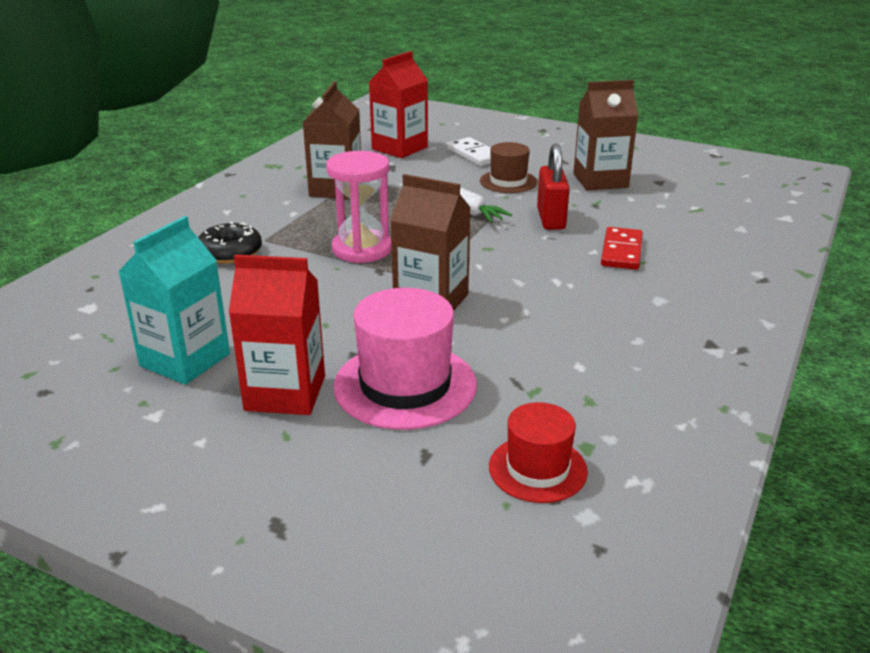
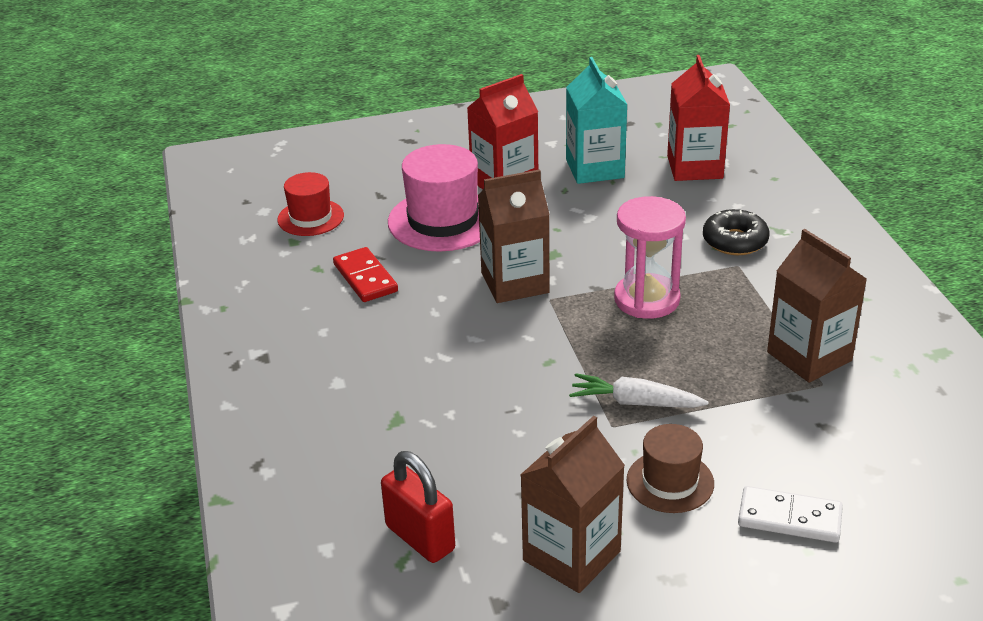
camera: 140 degrees right, 5 degrees up
(399, 148) = (891, 473): red carton -> red carton (694, 167)
(551, 219) = (542, 438): red padlock -> red padlock (420, 538)
(621, 251) = (423, 428): red domino -> red domino (365, 278)

